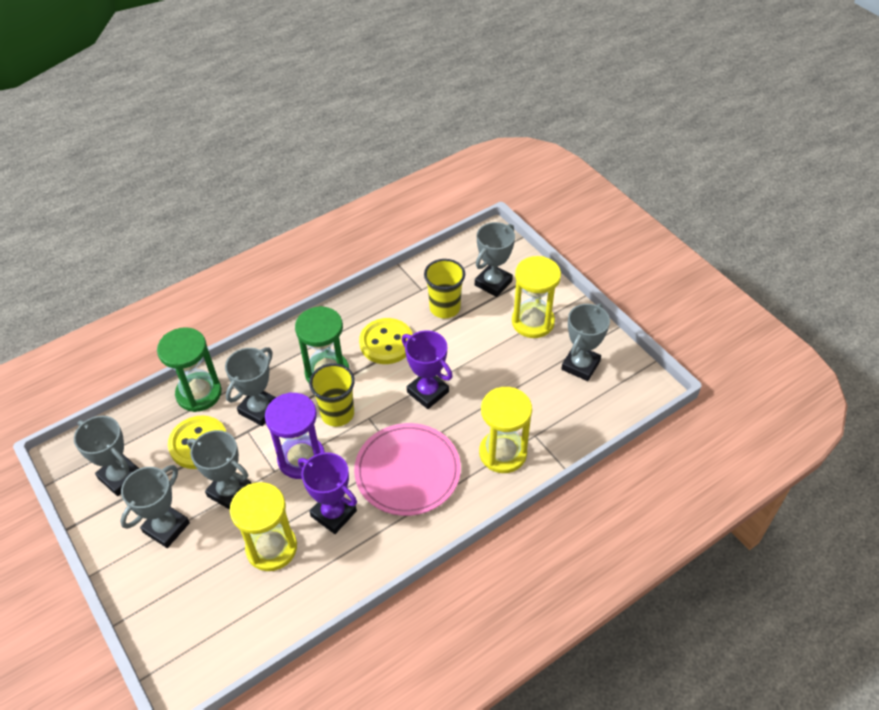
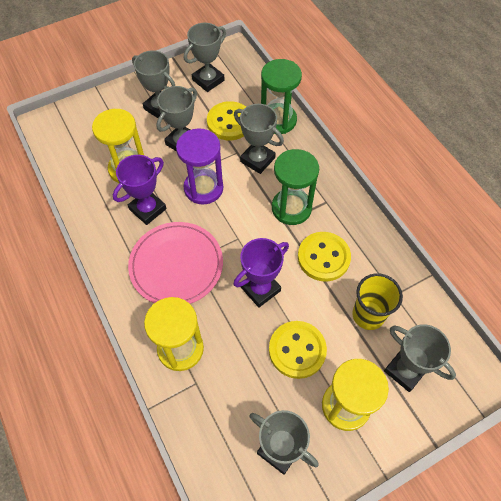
camera: 95 degrees right, 10 degrees up
(337, 413) = (245, 214): yellow cup -> none
(488, 358) = (297, 350): none -> yellow button

